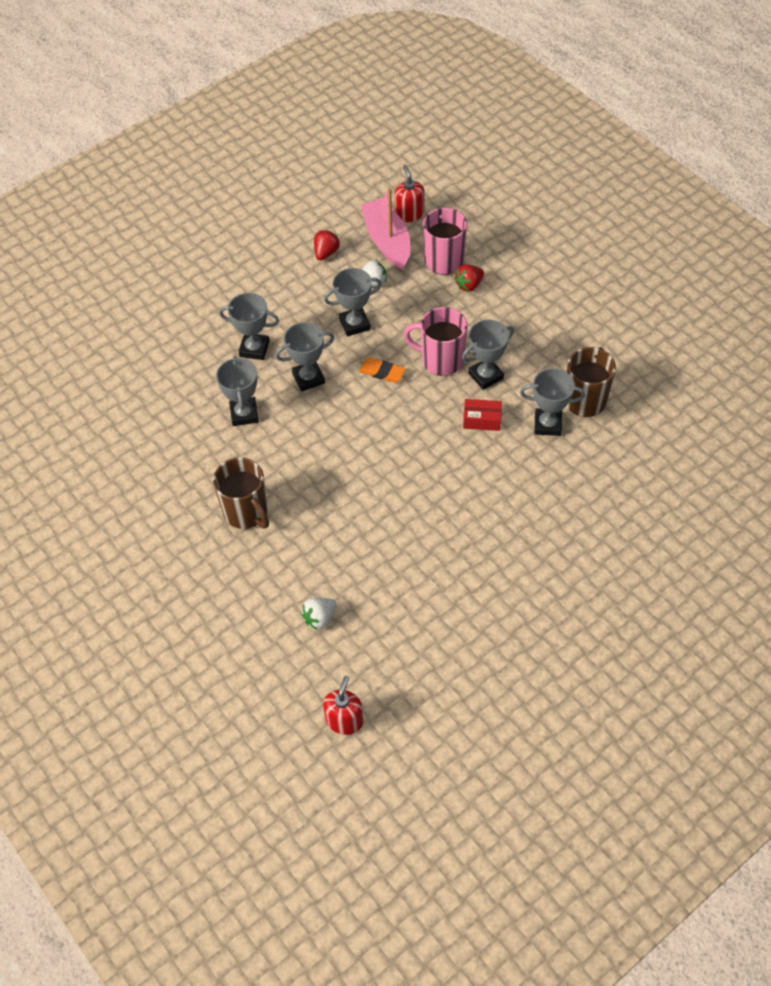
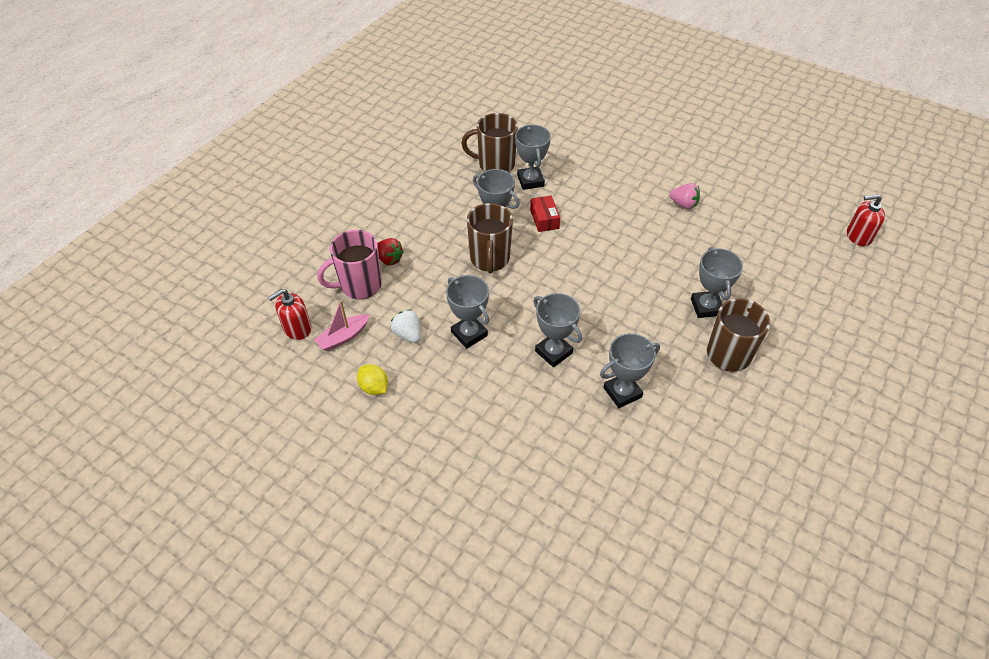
camera: 110 degrees left, 5 degrees down
(254, 349) = (535, 411): grey trophy -> grey trophy (706, 307)
(320, 618) = (791, 272): white strawberry -> none
(326, 253) = (374, 387): red strawberry -> yellow lemon
(382, 372) = (521, 297): orange eraser -> none
(387, 241) = (343, 337): pink boat -> pink boat, size x0.57
(441, 360) = (490, 259): pink mug -> brown mug
(460, 559) = (683, 204): none -> pink strawberry

